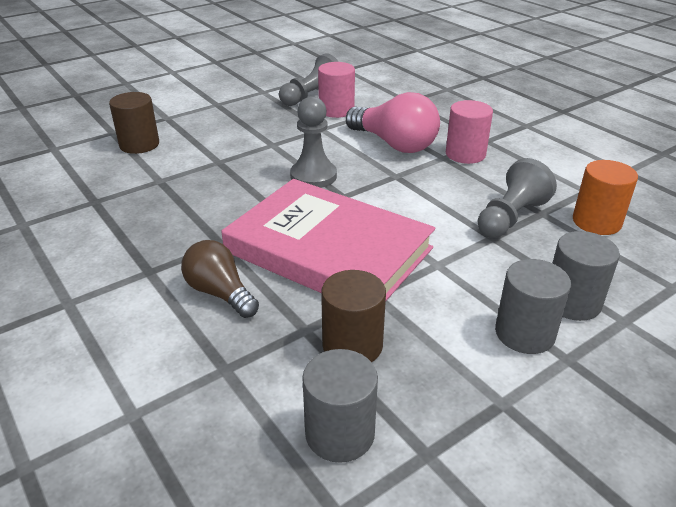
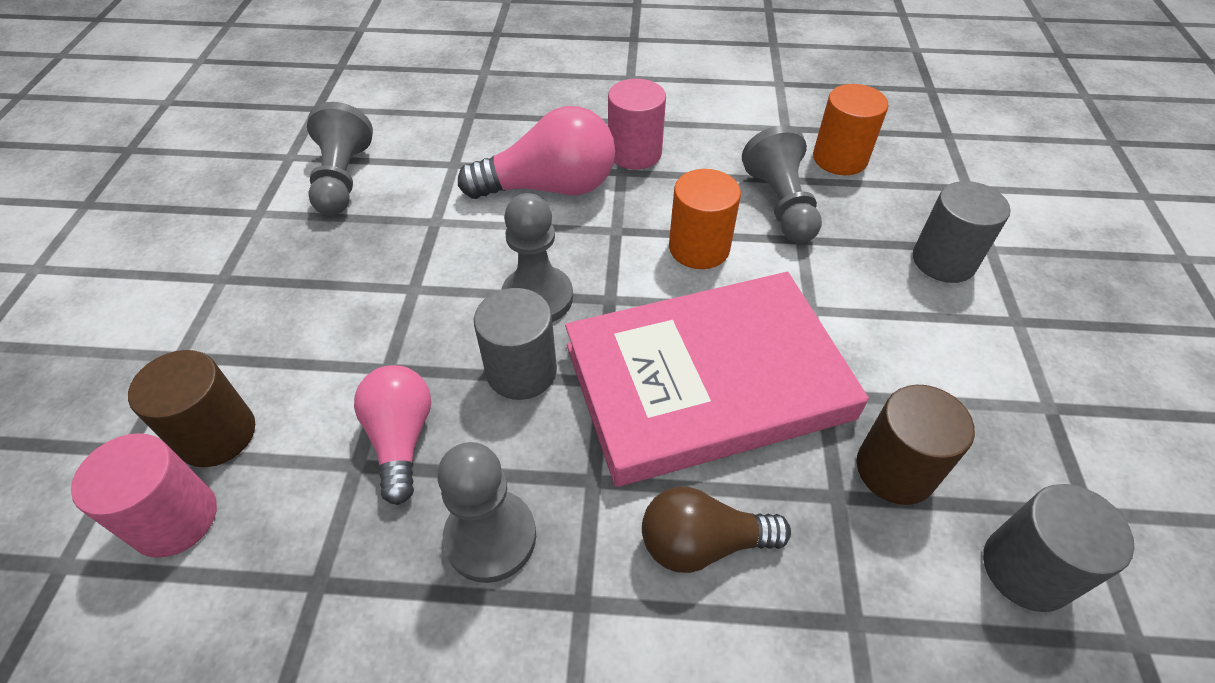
camera: 50 degrees left, 15 degrees up
(158, 230) = (490, 537): none -> grey pawn
(185, 183) = (401, 438): none -> pink light bulb
(336, 110) = (408, 181): pink cylinder -> pink cylinder (175, 518)
(425, 205) = (699, 248): none -> orange cylinder
(524, 333) = (965, 323): grey cylinder -> grey cylinder (521, 371)

